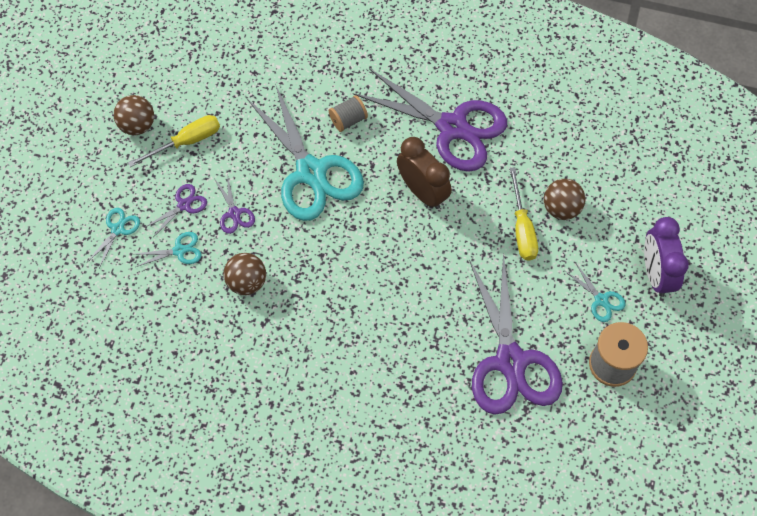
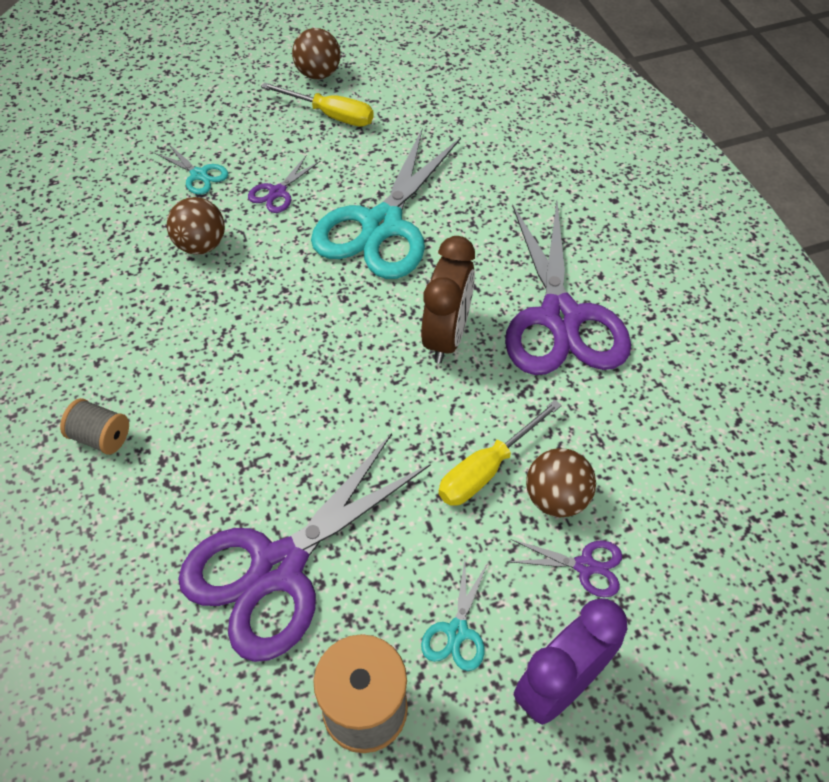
camera: 55 degrees right, 10 degrees down
(118, 229) = (189, 120): turquoise scissors -> none
(184, 205) = (256, 151): purple scissors -> purple scissors (585, 566)
(348, 120) = (477, 220): grey spool -> grey spool (101, 437)

